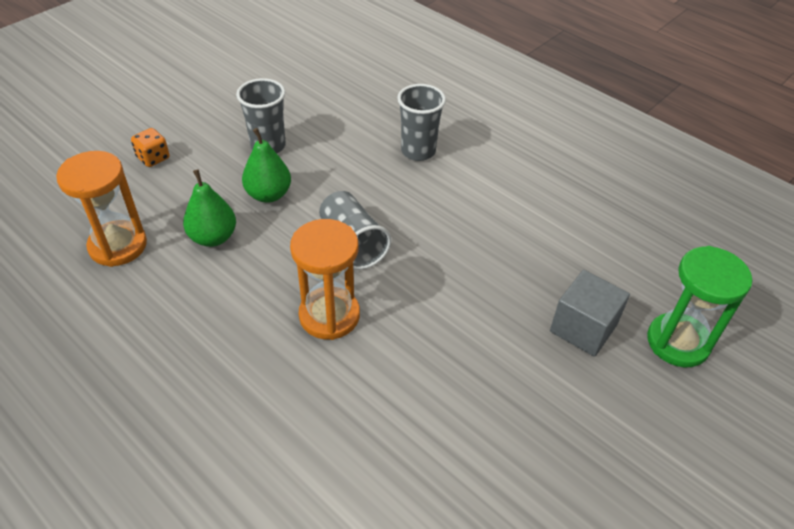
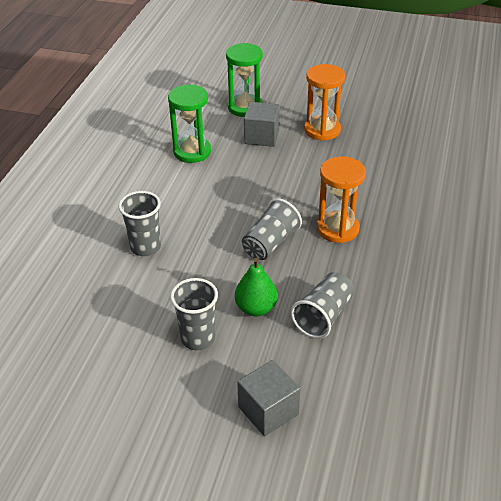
camera: 115 degrees left, 5 degrees down
(118, 246) = (377, 366): orange hourglass -> orange hourglass (322, 130)
(153, 158) = (268, 410): orange dice -> grey cube
(213, 237) = (323, 316): green pear -> grey cup
(579, 242) = (192, 152): none -> green hourglass

